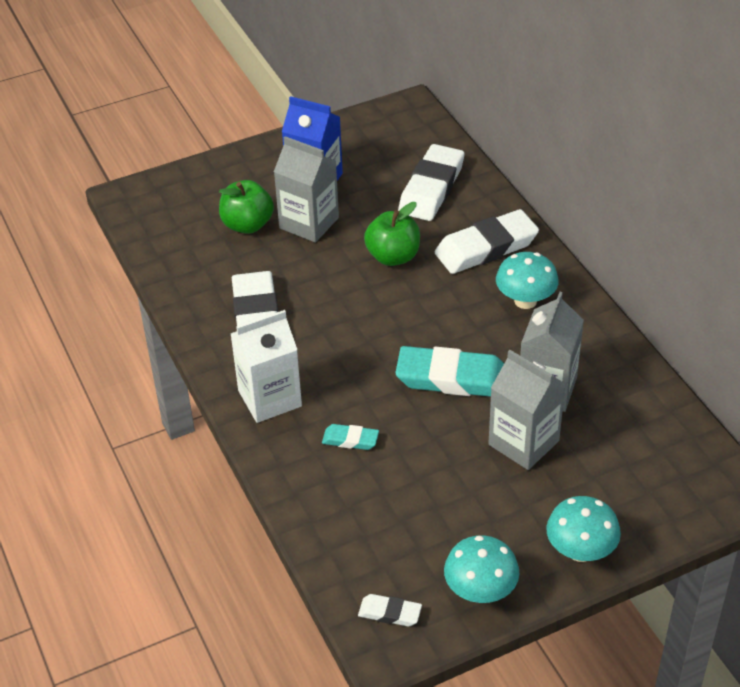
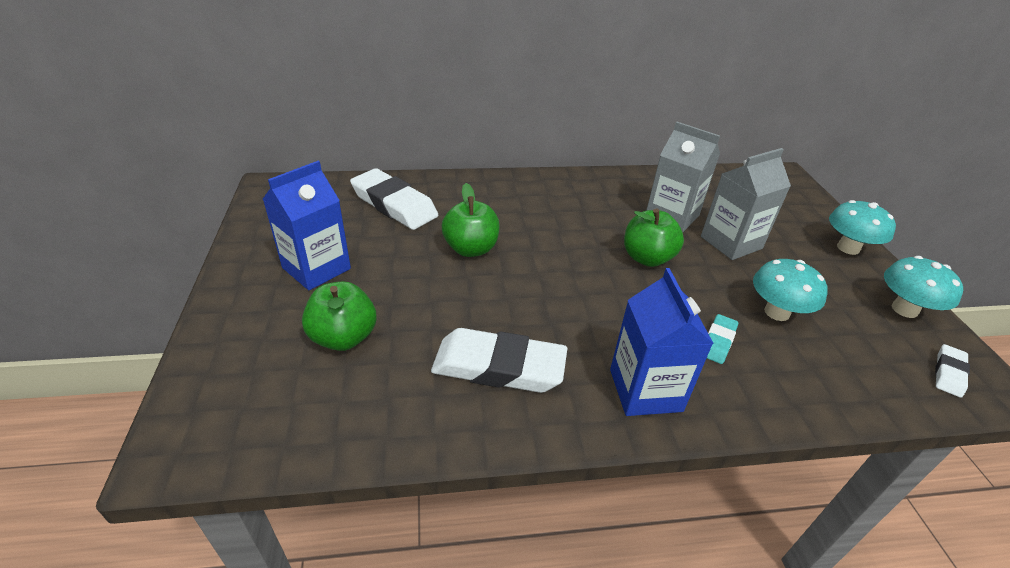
camera: 75 degrees left, 5 degrees down
(269, 398) = (645, 390): white carton -> blue carton
(309, 223) = (380, 289): grey carton -> none
(452, 378) = (647, 258): turquoise eraser -> green apple
(486, 248) = (493, 199): white eraser -> none
(525, 301) = (567, 199): turquoise mushroom -> turquoise mushroom (777, 312)

